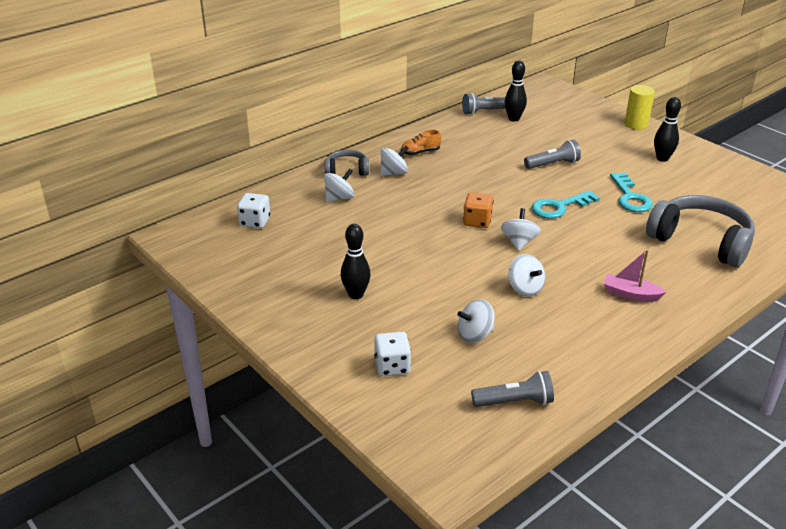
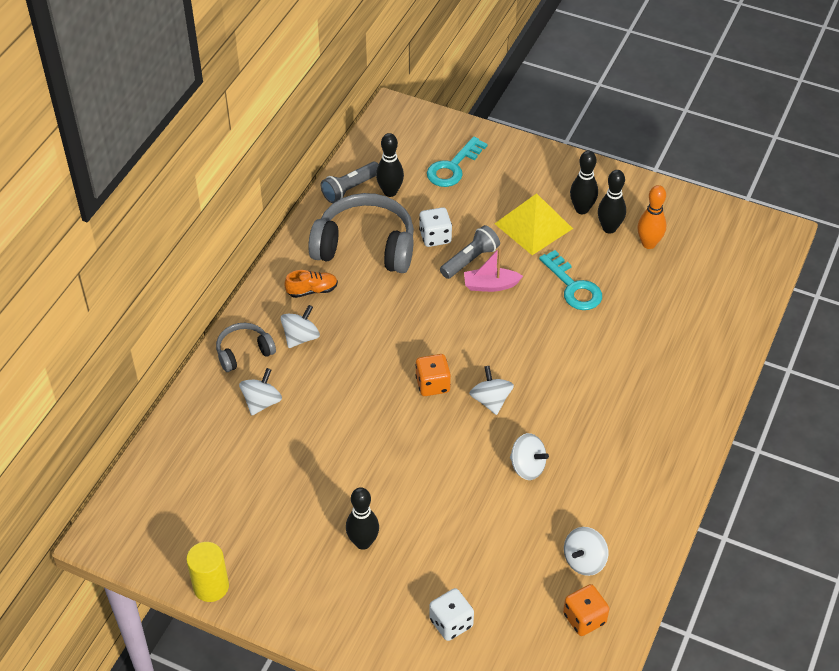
camera: 25 degrees left, 15 degrees up
(255, 222) = (188, 476): white dice -> white dice (435, 237)
(420, 152) = (312, 290): orange shoe -> orange shoe turned 150 degrees counterclockwise
(475, 335) = (509, 550): white spinning top -> white spinning top (584, 561)
(515, 402) = (584, 618): grey flashlight -> orange dice
(559, 207) = (508, 329): turquoise key -> turquoise key (453, 167)
(616, 158) = (533, 226): none -> yellow pyramid
(630, 294) = (630, 435): pink boat -> pink boat (490, 285)
(636, 124) = (531, 157): yellow cylinder -> yellow cylinder (211, 586)
(680, 173) = (609, 228): none -> black bowling pin
(700, 241) = (667, 332): grey headphones -> grey headphones (365, 246)
(710, 189) = (648, 244): none -> orange bowling pin

